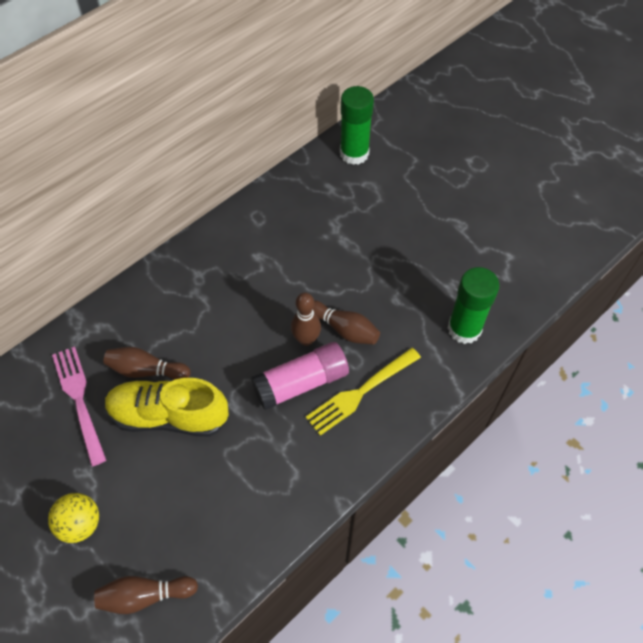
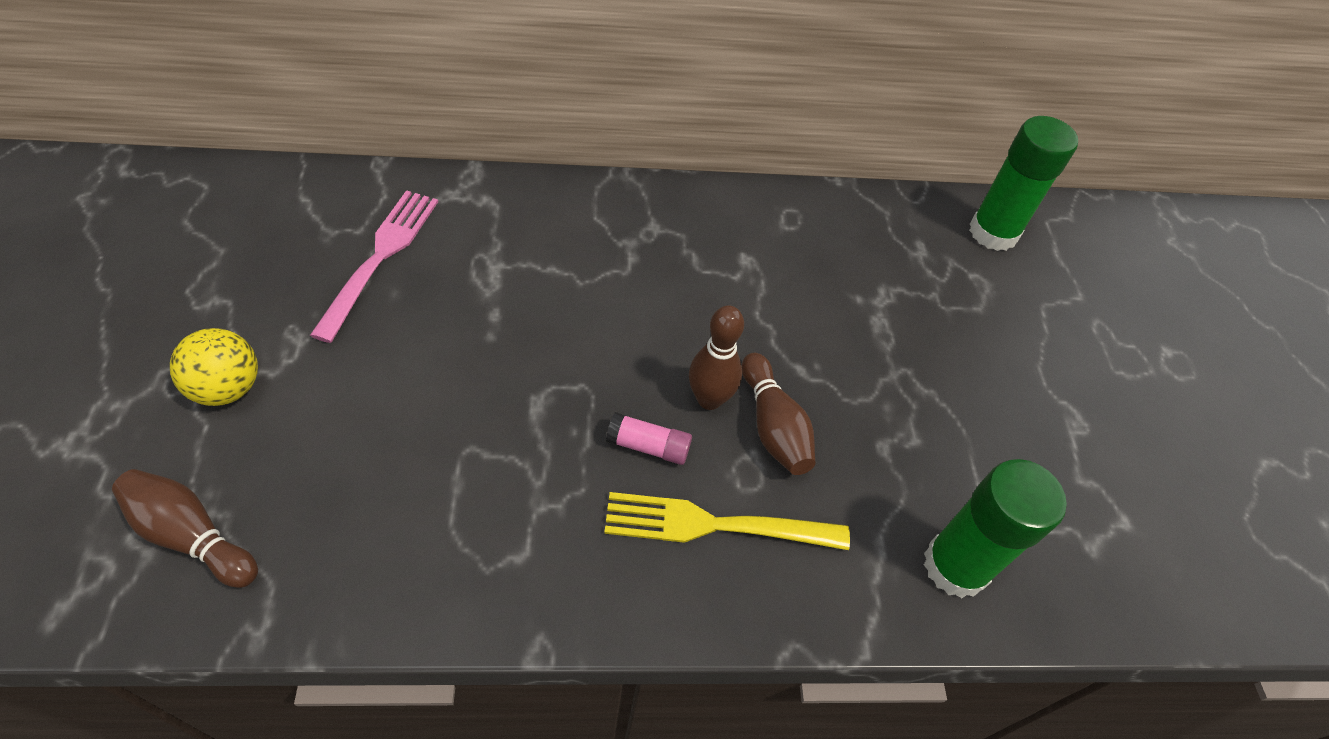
camera: 35 degrees right, 5 degrees down
(146, 370) = (483, 283): brown bowling pin -> none
(169, 416) = (452, 353): yellow shoe -> none
(301, 383) = (648, 446): pink glue stick -> pink glue stick, size x0.50

